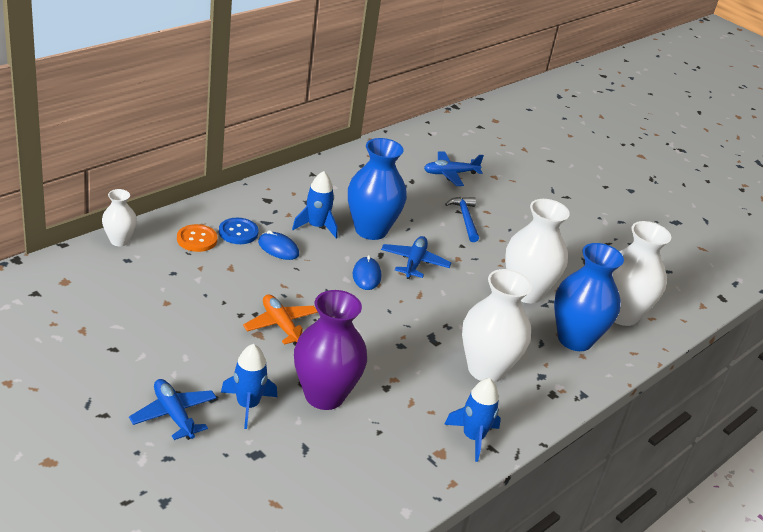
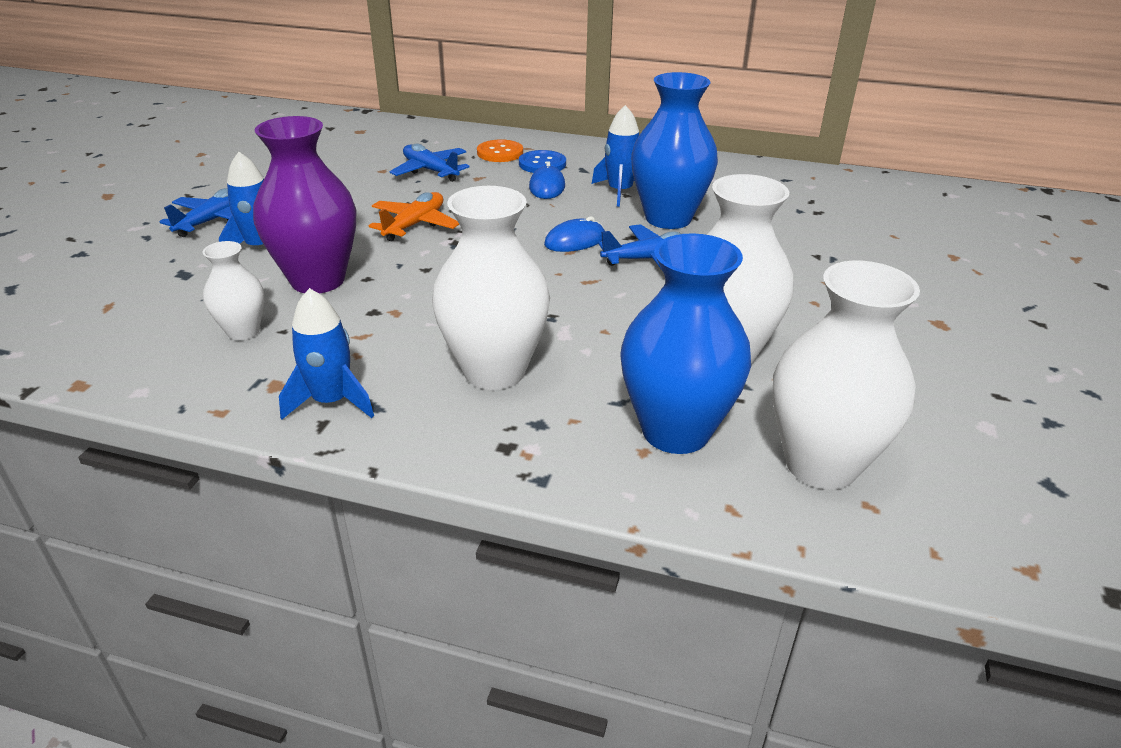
camera: 65 degrees right, 0 degrees up
(119, 240) = (448, 129): white vase -> white vase (243, 331)
(450, 174) = (888, 228): blue plane -> blue plane (430, 171)
(465, 219) = (809, 264): blue hammer -> none

